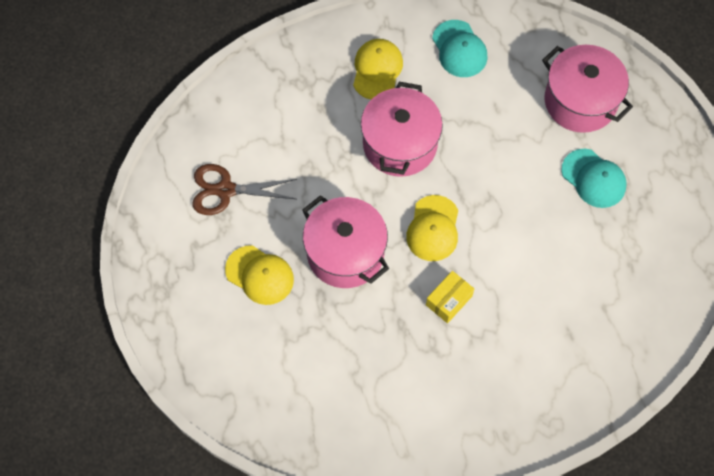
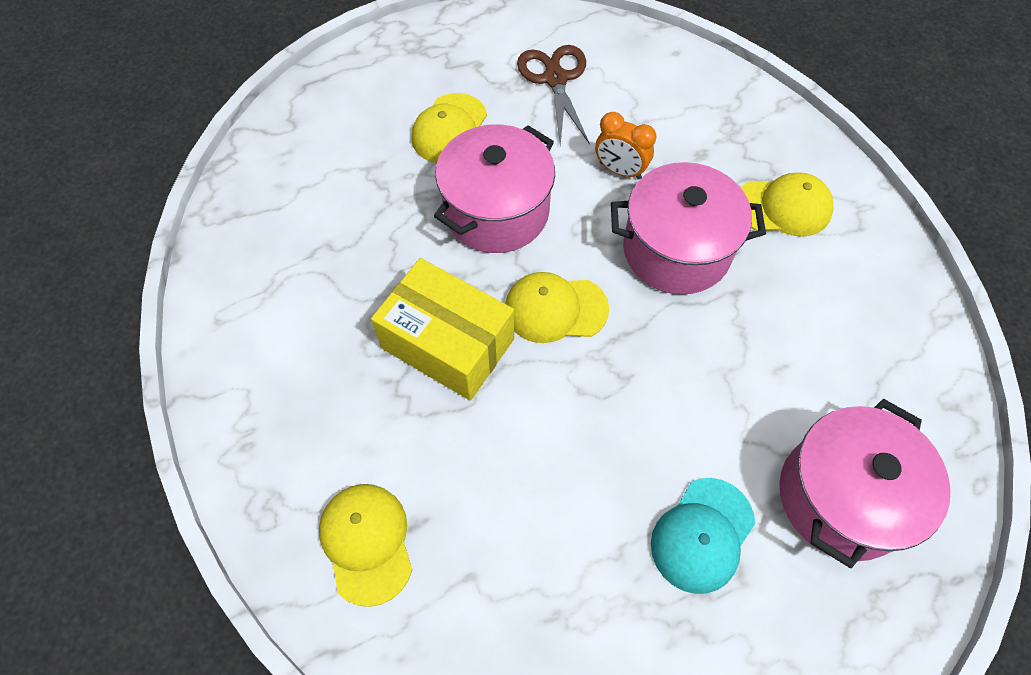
camera: 80 degrees right, 5 degrees down
(325, 164) = (620, 170): none -> orange clock
(449, 300) = (447, 344): yellow box -> yellow box, size x1.89
(459, 49) = (861, 304): turquoise cap -> none
(578, 364) = (367, 542): none -> yellow cap

